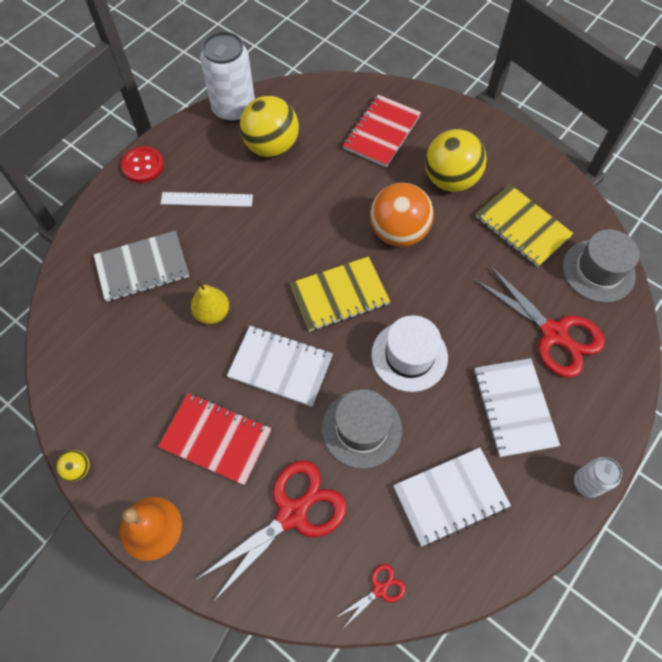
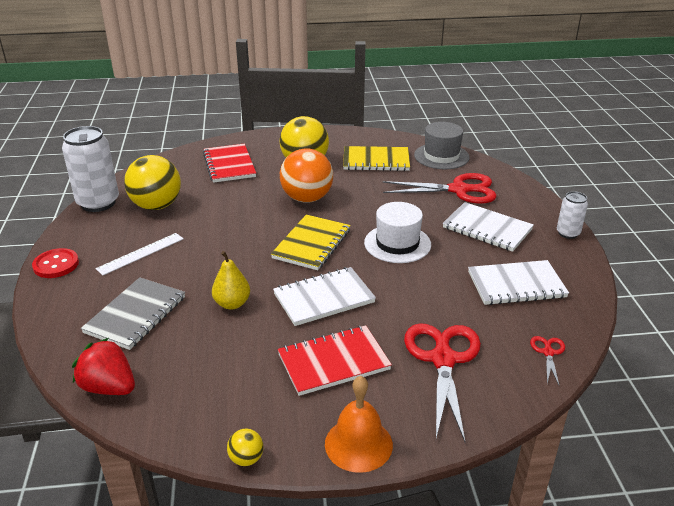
camera: 45 degrees left, 30 degrees down
(65, 326) = (109, 387): none -> red strawberry
(361, 429) = (421, 291): grey hat -> none
(450, 497) = (516, 285): white notebook -> white notebook turned 60 degrees clockwise

